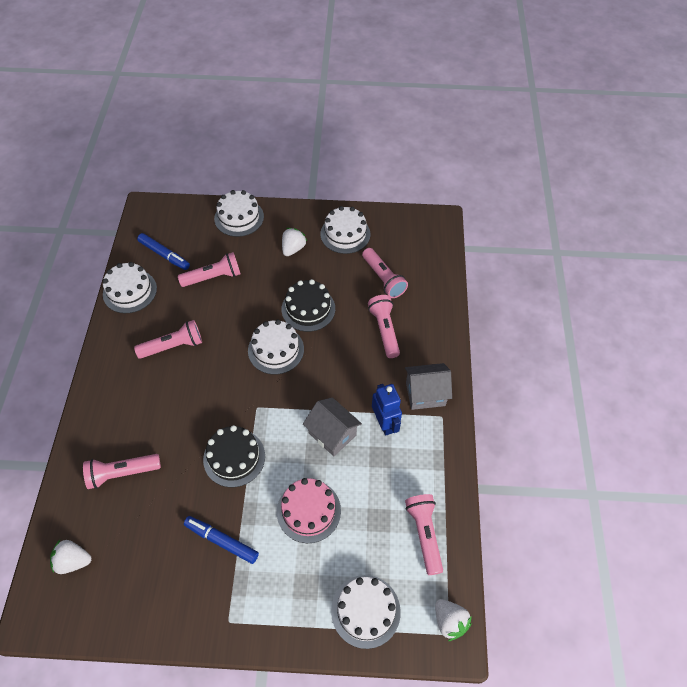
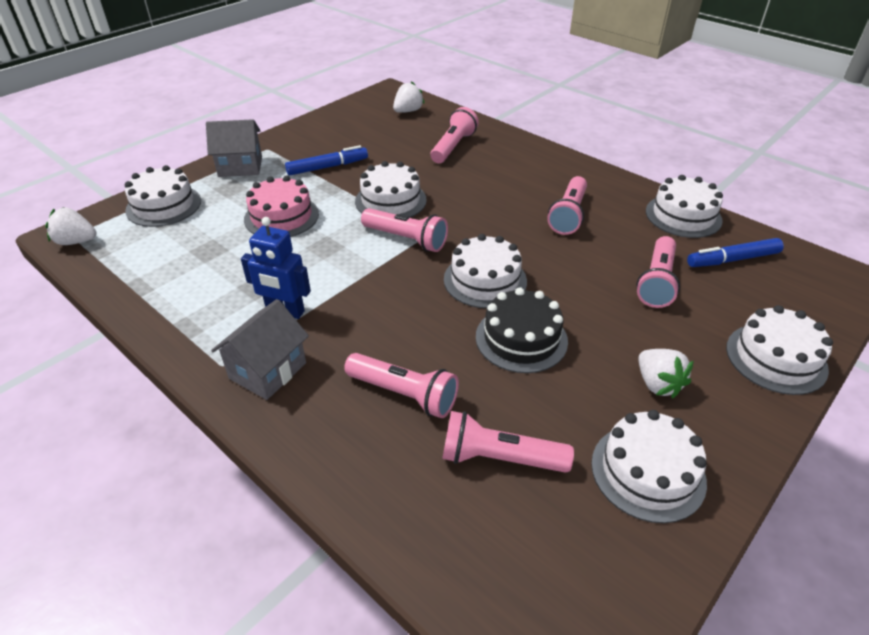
camera: 130 degrees right, 15 degrees down
(234, 457) = (390, 200): black cake -> white cake
(332, 434) = (329, 267): grey house -> grey house (240, 167)
(424, 534) = (150, 269): pink flashlight -> pink flashlight (406, 239)

